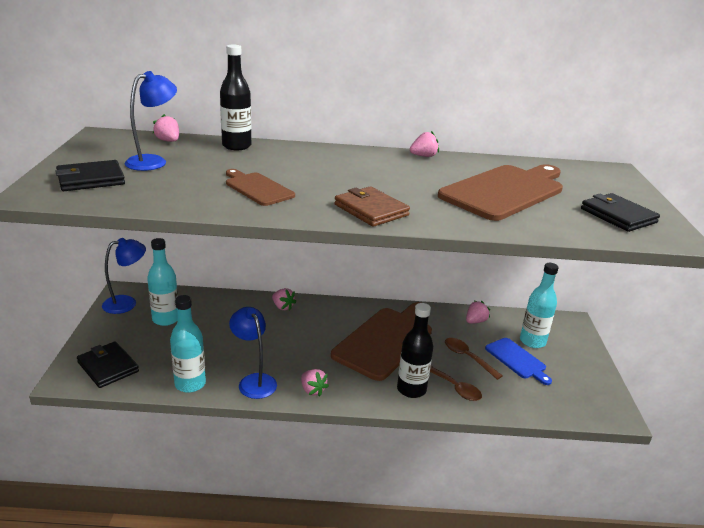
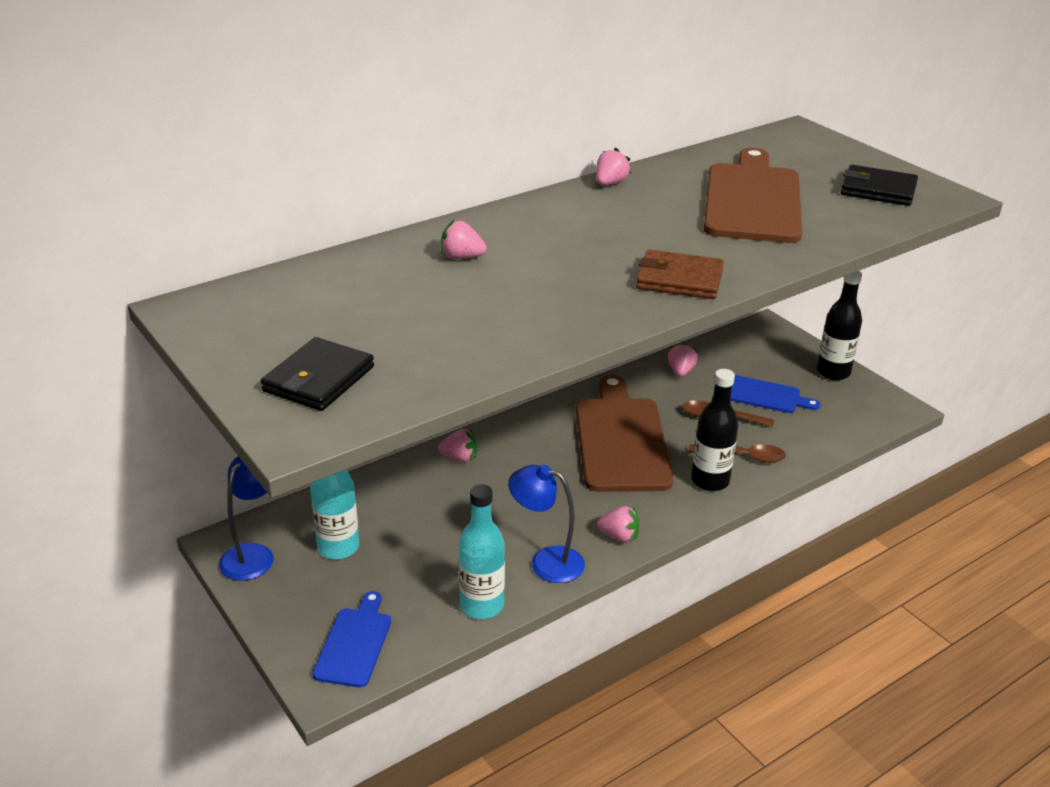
camera: 35 degrees left, 5 degrees up
(108, 367) = (355, 643): black wallet -> blue cutting board
(153, 161) = (339, 319): blue lamp -> none
(168, 141) = (293, 281): pink strawberry -> pink strawberry (461, 257)
(236, 146) = (391, 253): black bottle -> black bottle (833, 372)
(257, 188) = (526, 303): brown cutting board -> none
(532, 341) = (756, 367): turquoise bottle -> none

